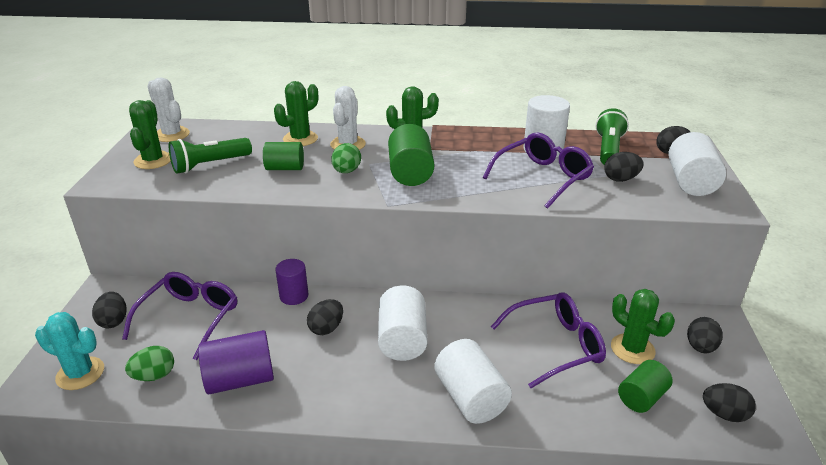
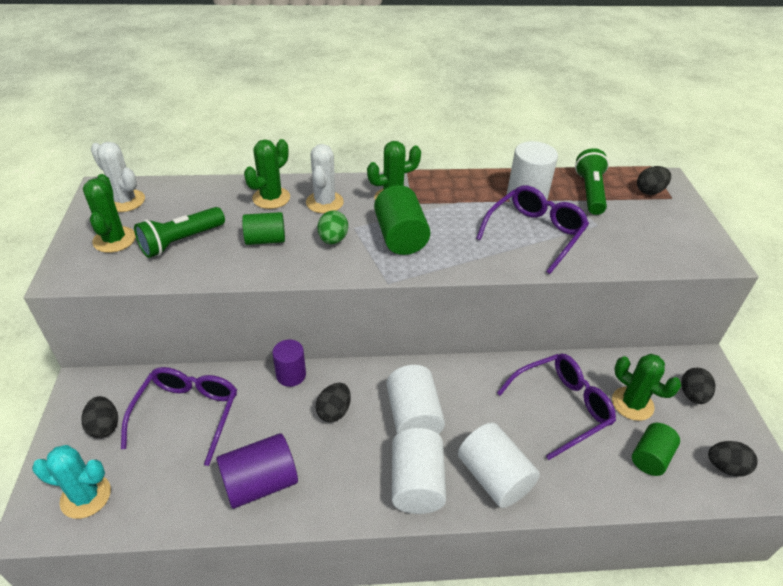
camera: 10 degrees left, 10 degrees up
(154, 376) = (168, 489): green egg -> none
(620, 179) = (610, 230): black egg -> none
(690, 182) = (676, 229): white cylinder -> white cylinder (416, 483)

